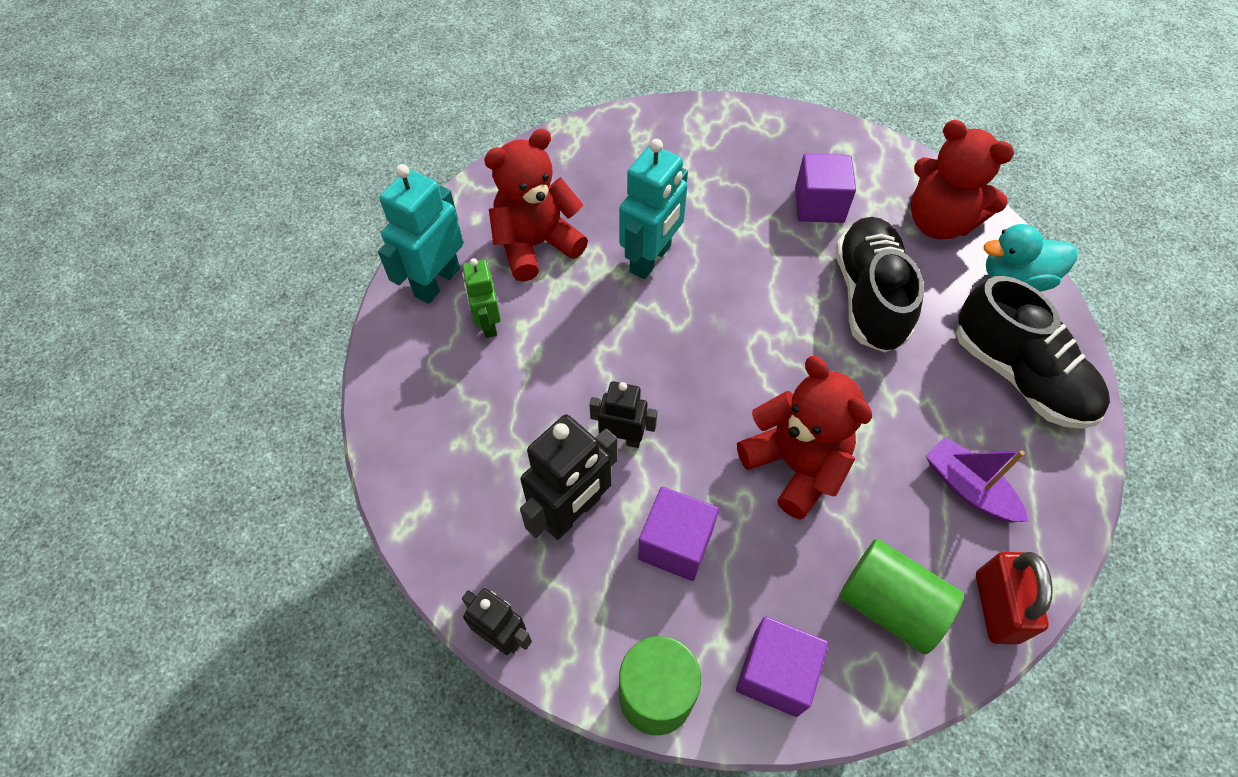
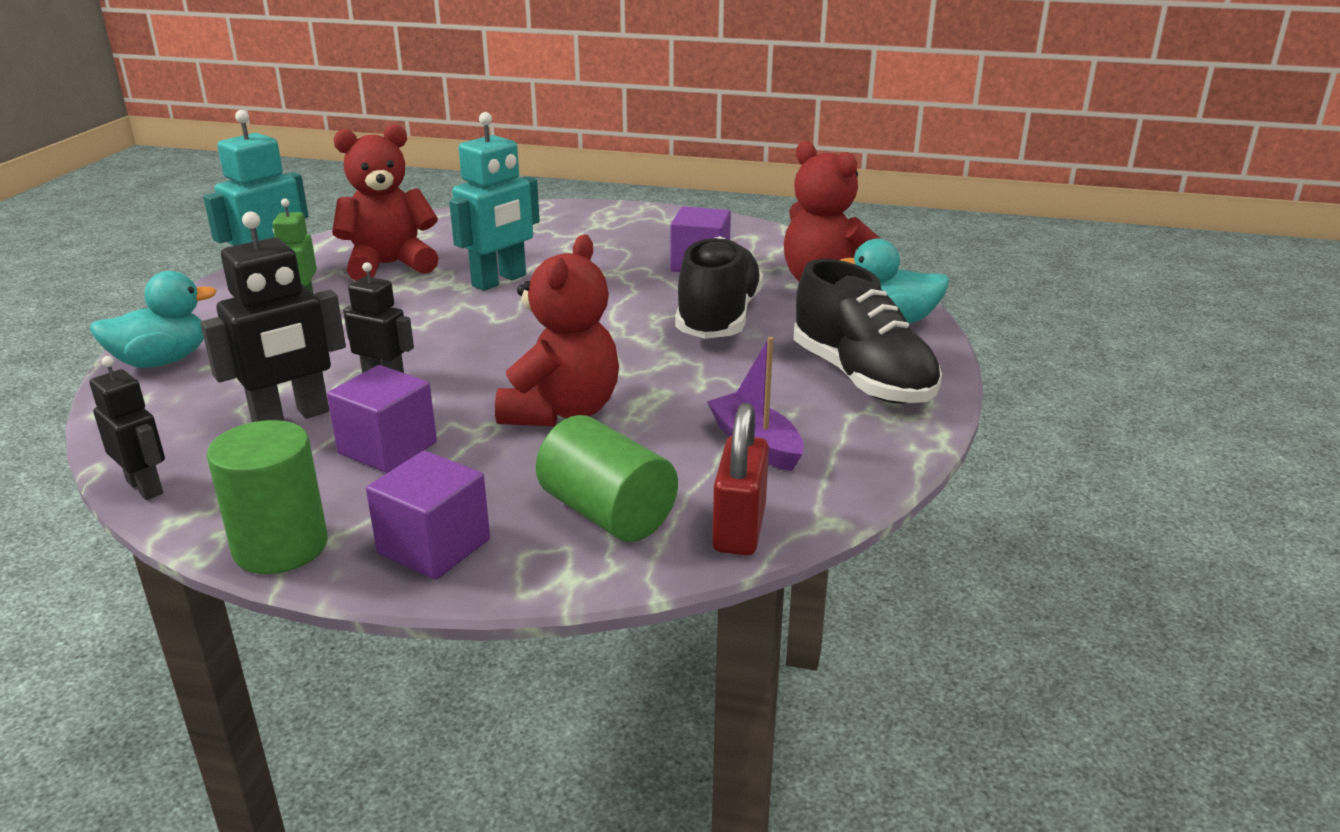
camera: 10 degrees right, 30 degrees down
(410, 442) = (162, 361): none -> turquoise duck
(795, 465) = (562, 411): red teddy bear -> red teddy bear turned 45 degrees clockwise

